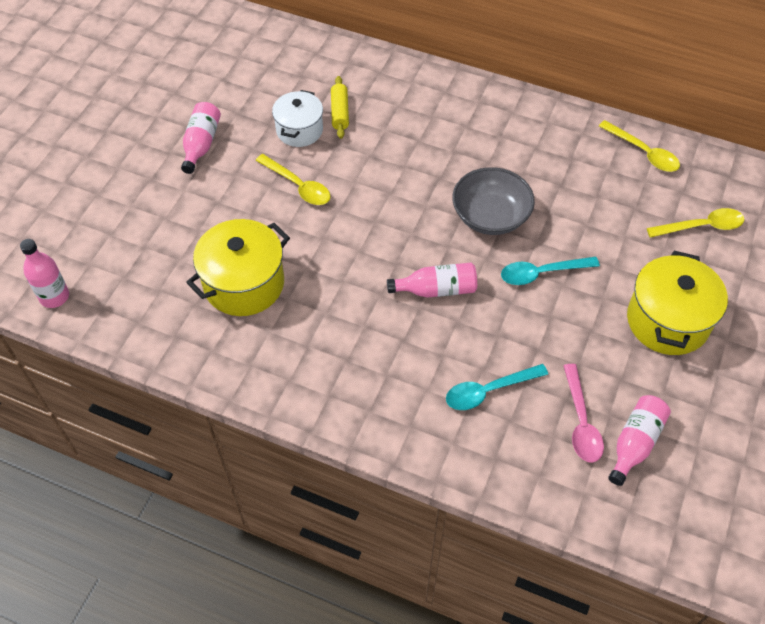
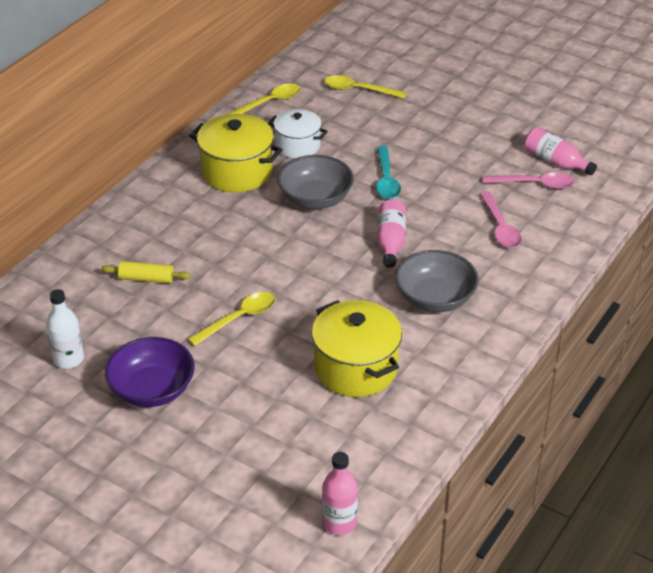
camera: 80 degrees left, 15 degrees down
(201, 144) = (152, 389): pink bottle -> purple bowl
(231, 85) = (68, 359): none -> white bottle
(299, 130) = (161, 311): white pot -> white pot (297, 146)
(355, 339) = (435, 298): none -> grey bowl
(488, 391) = (500, 228): turquoise spoon -> pink spoon
(667, 321) = (447, 125): yellow pot -> yellow pot (237, 172)
(702, 226) = (358, 90): yellow spoon -> yellow spoon turned 75 degrees counterclockwise

